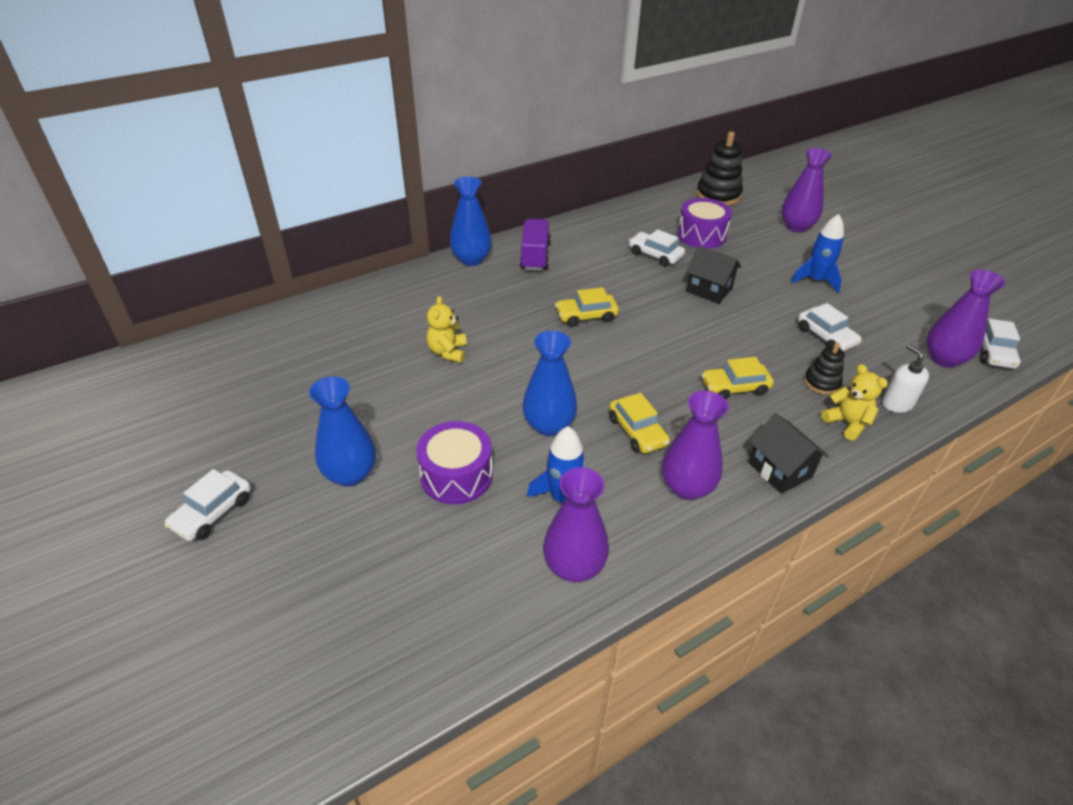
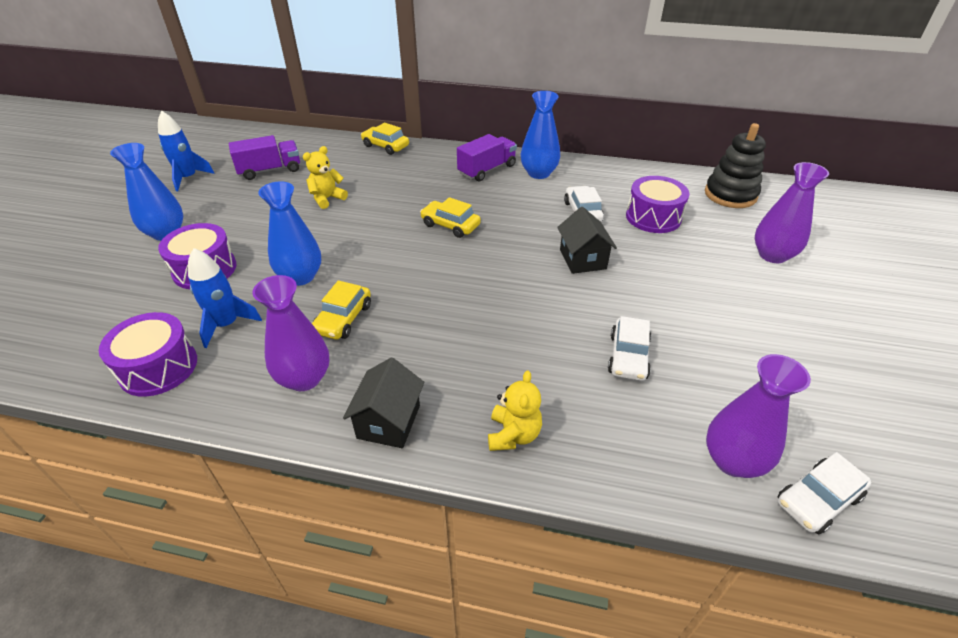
camera: 45 degrees right, 0 degrees up
(213, 512) = (90, 212): white car -> none
(339, 358) = (270, 170): none -> purple truck
(471, 259) = (440, 152): blue vase -> blue vase (538, 173)
(574, 566) = (158, 367): purple vase -> purple drum
(734, 387) = (468, 340): yellow car -> yellow car (385, 146)
(816, 280) = (707, 307): blue rocket -> blue rocket (188, 178)
(821, 383) = (551, 388): black stacking toy -> none
(896, 403) = (596, 457): white soap dispenser -> none

